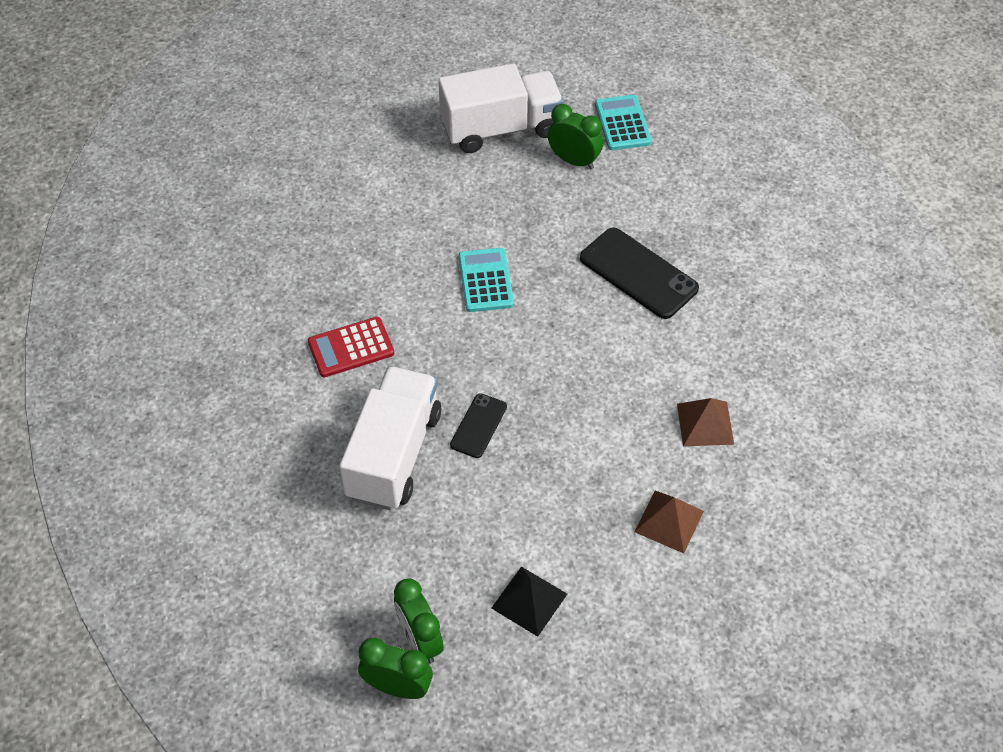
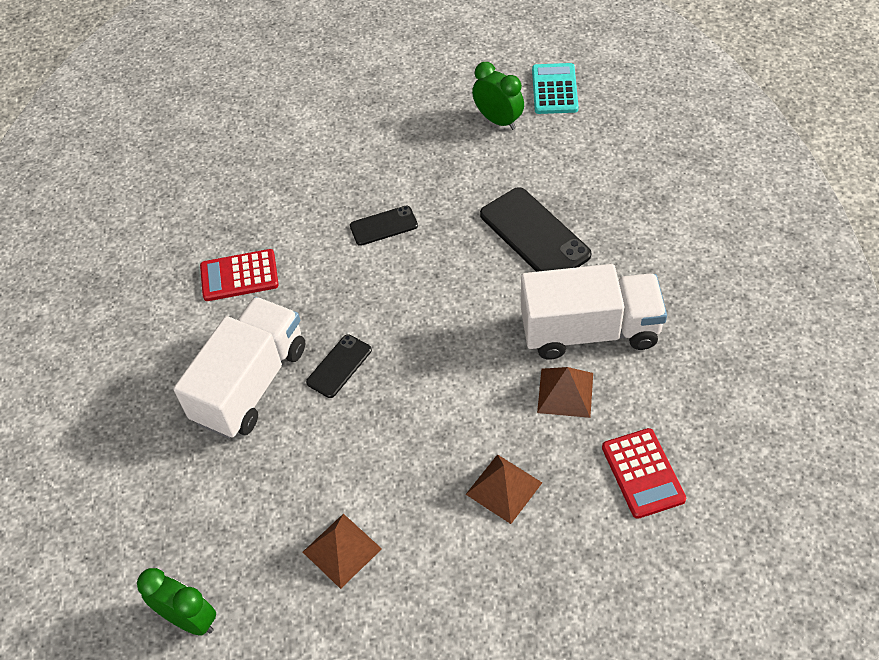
camera: 15 degrees right, 0 degrees up
(420, 640) = (224, 574): green clock -> none
(485, 280) = (383, 226): turquoise calculator -> black phone
(501, 128) = (436, 84): white truck -> white truck (589, 331)
(529, 601) = (342, 550): black pyramid -> brown pyramid
(794, 489) = (642, 473): none -> red calculator

